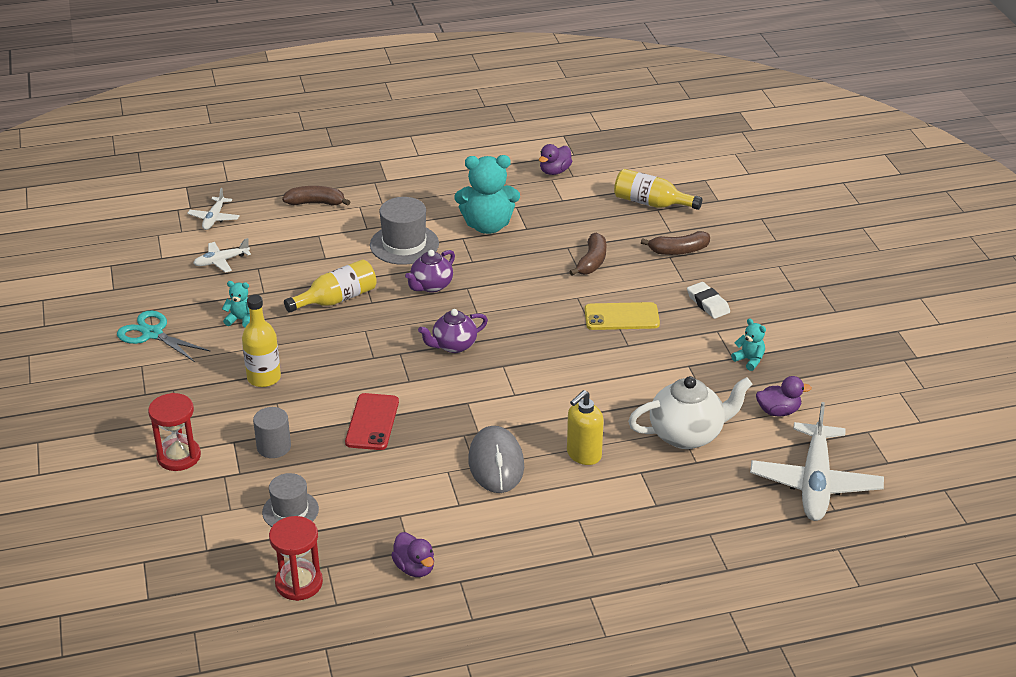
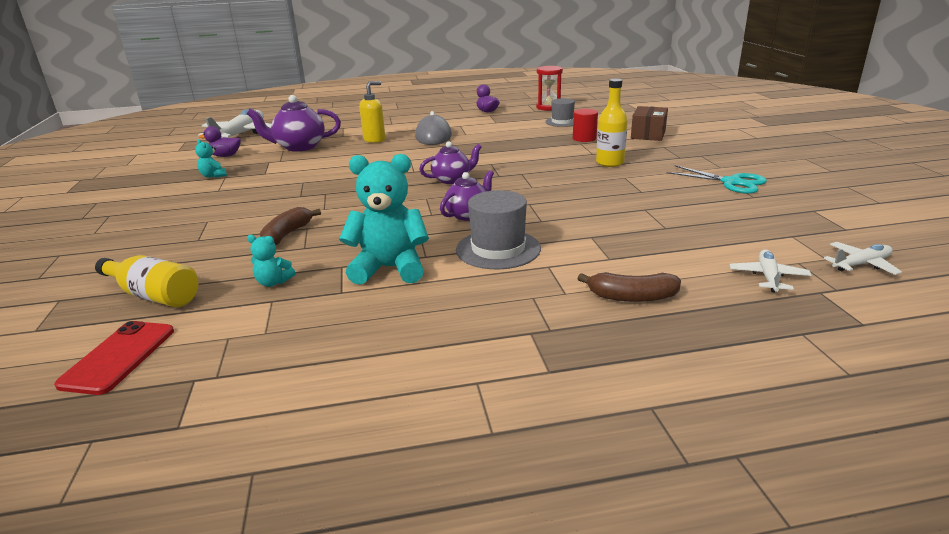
camera: 175 degrees left, 10 degrees down
(179, 456) = (648, 134): red hourglass -> brown box
(221, 261) = (714, 233): white plane -> white plane (861, 264)
(241, 320) = (654, 191): turquoise teddy bear -> turquoise teddy bear (273, 282)
(274, 447) = (584, 138): grey cylinder -> red cylinder
(336, 299) = (565, 205): yellow bottle -> none
(372, 422) = (517, 147): red phone -> red phone (118, 357)
(555, 171) = (251, 346): purple duck -> none
(621, 317) = (293, 196): yellow phone -> none
(678, 251) = (182, 244): brown banana -> none
(687, 435) = (299, 147): white teapot -> purple teapot
(708, 303) = (204, 205): white eraser -> none

